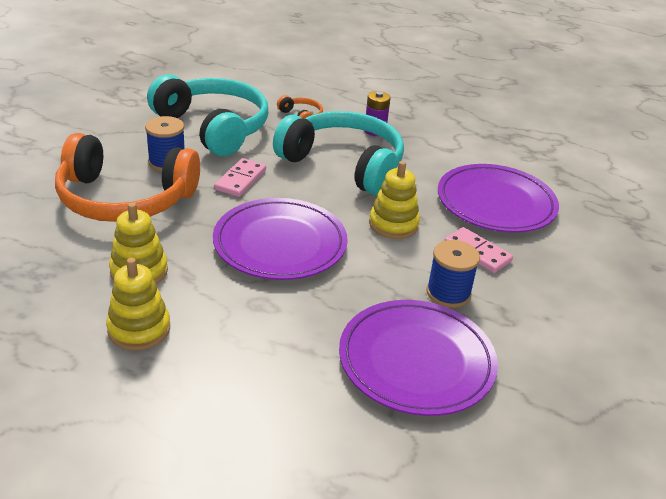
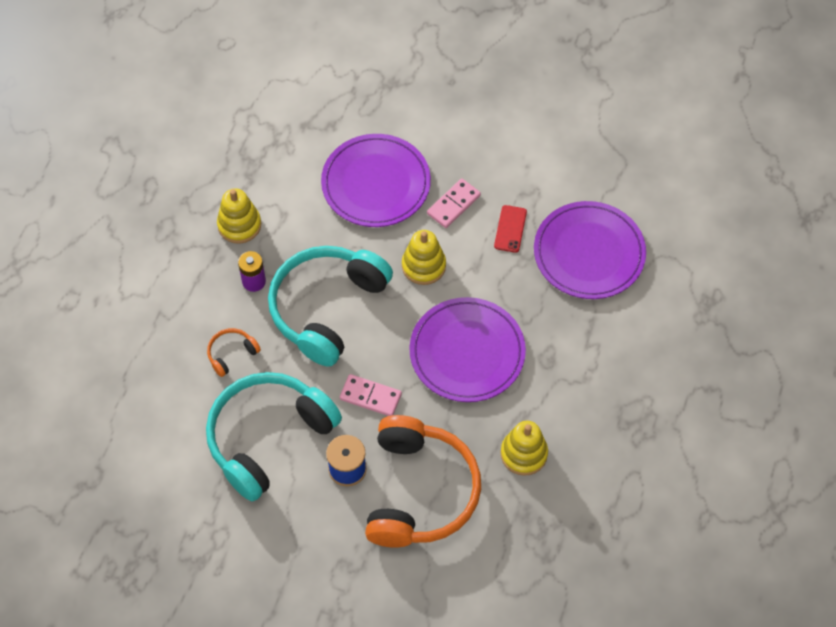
camera: 90 degrees left, 25 degrees up
(139, 329) = (591, 438): yellow stacking toy -> yellow stacking toy (239, 225)
(448, 293) = (510, 229): blue spool -> red phone

